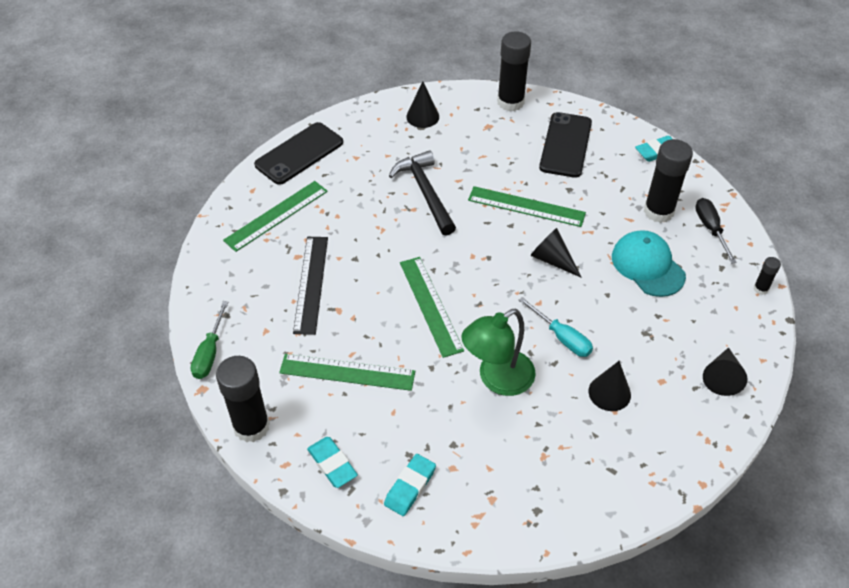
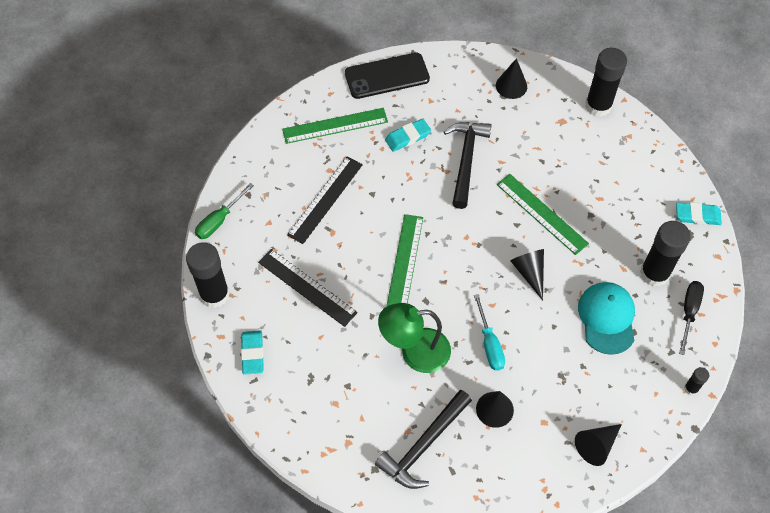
camera: 30 degrees right, 10 degrees up
(347, 372) = (307, 287): green ruler -> black ruler
(410, 487) = (296, 401): turquoise eraser -> turquoise eraser (408, 137)
(565, 145) = (617, 171): black phone -> none
(568, 461) = (423, 445): none -> black hammer

